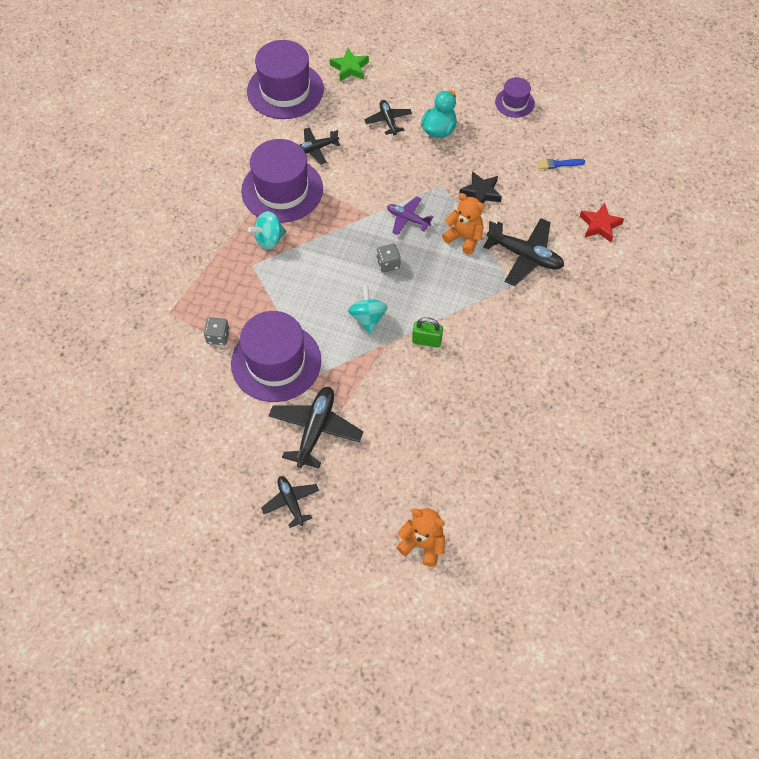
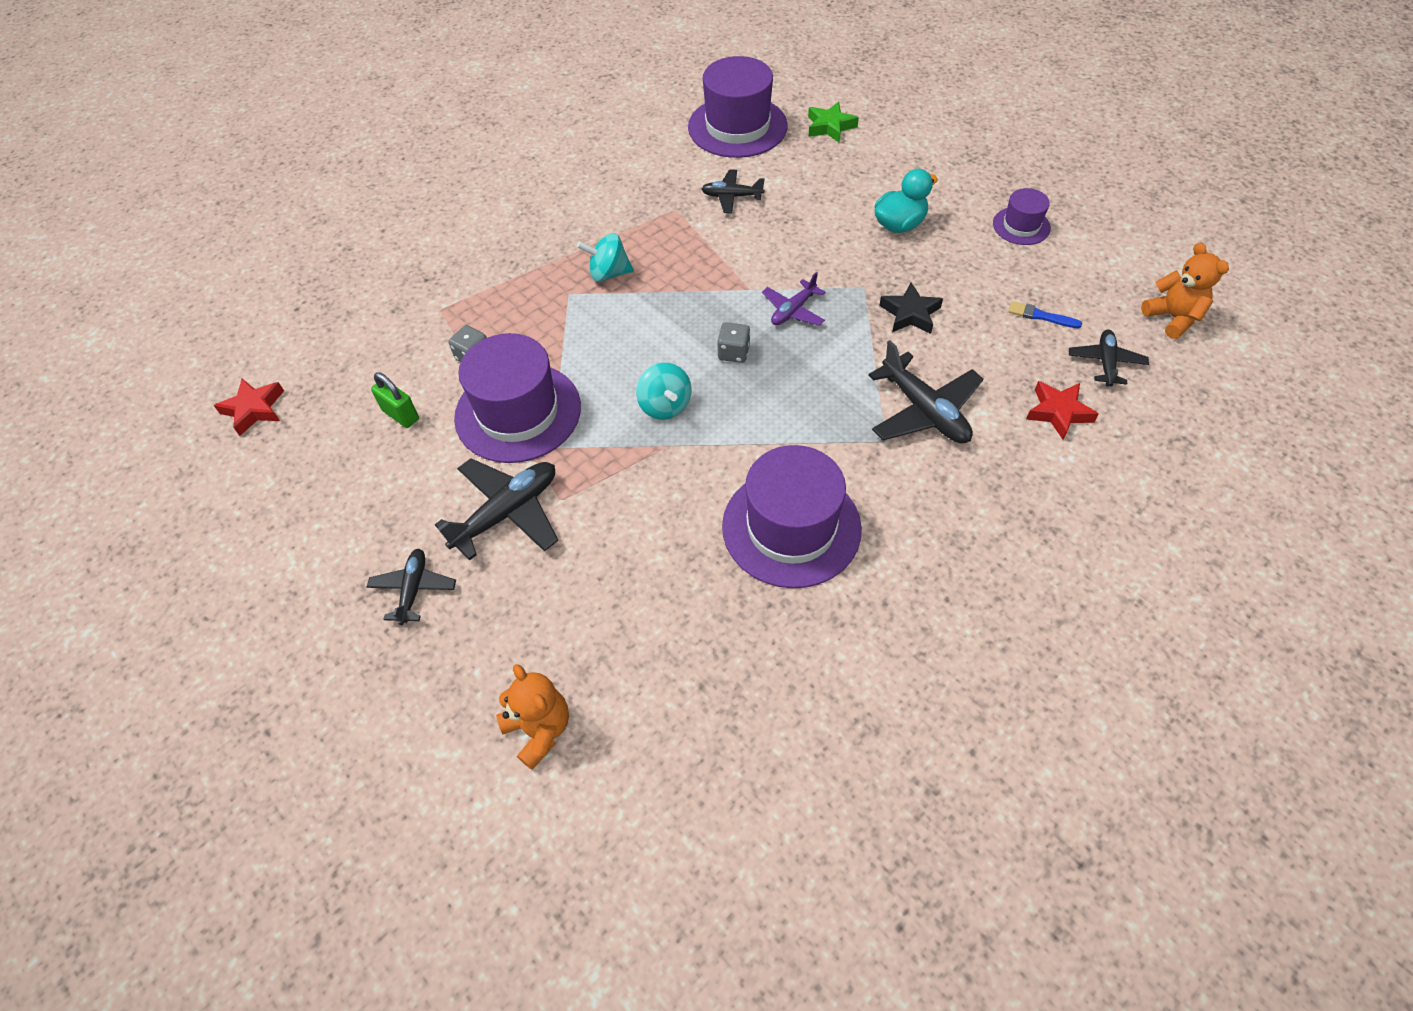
camera: 30 degrees right, 5 degrees down
(90, 437) = (254, 409): none -> red star
(282, 190) = (661, 226): purple hat -> purple hat (791, 527)
(368, 318) = (665, 406): turquoise spinning top -> turquoise spinning top turned 135 degrees clockwise
(388, 121) = (840, 195): black plane -> black plane (1105, 362)
(408, 219) = (793, 310): purple plane -> purple plane turned 105 degrees counterclockwise
(426, 341) = (722, 464): green padlock -> green padlock (401, 415)
(464, 237) = (853, 358): orange teddy bear -> orange teddy bear (1172, 318)

